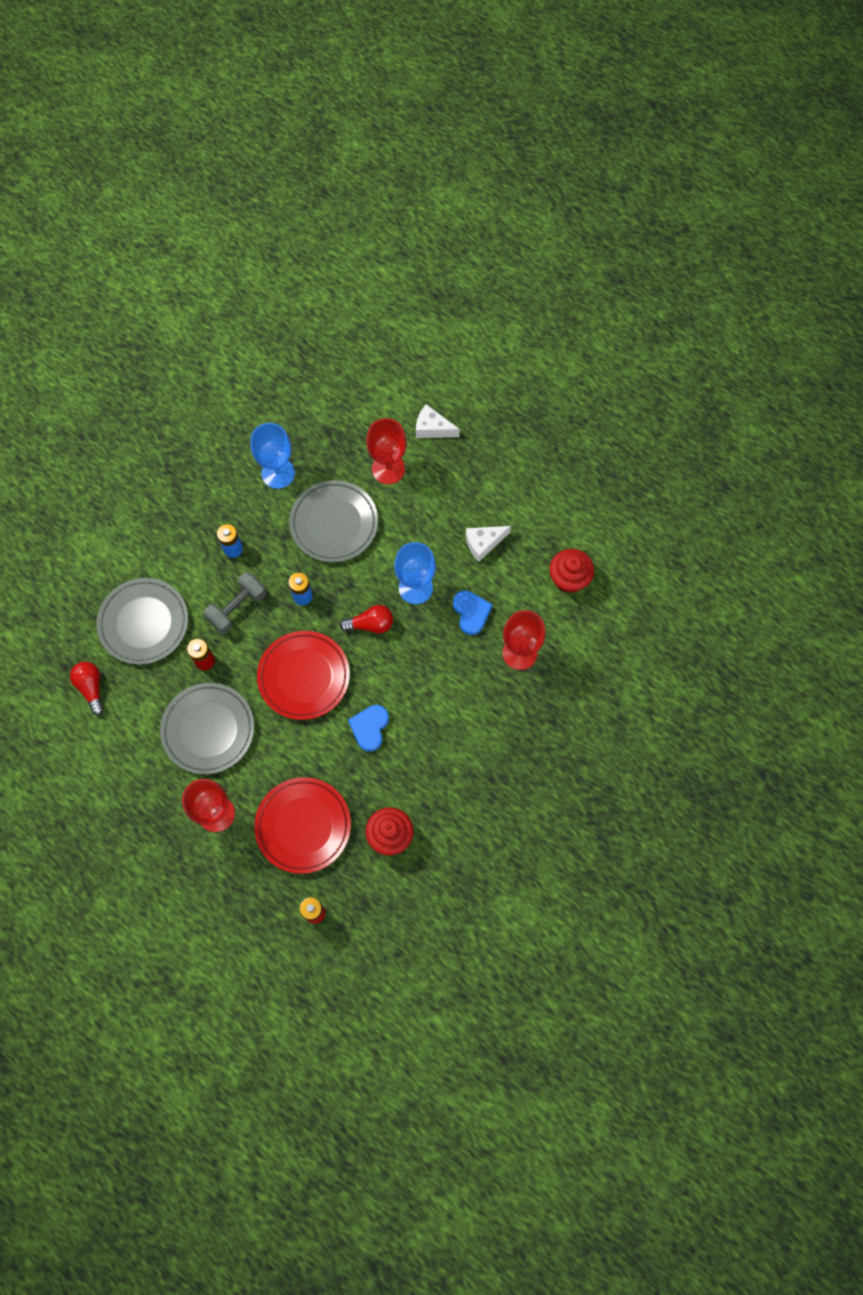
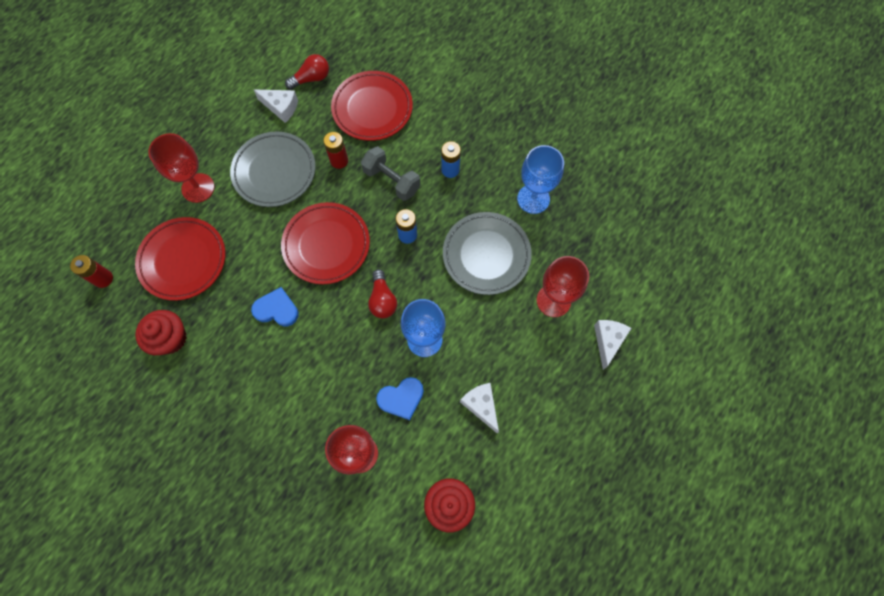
camera: 85 degrees right, 0 degrees up
(125, 722) = (281, 107): none -> white cheese
(144, 623) = (372, 109): grey plate -> red plate

